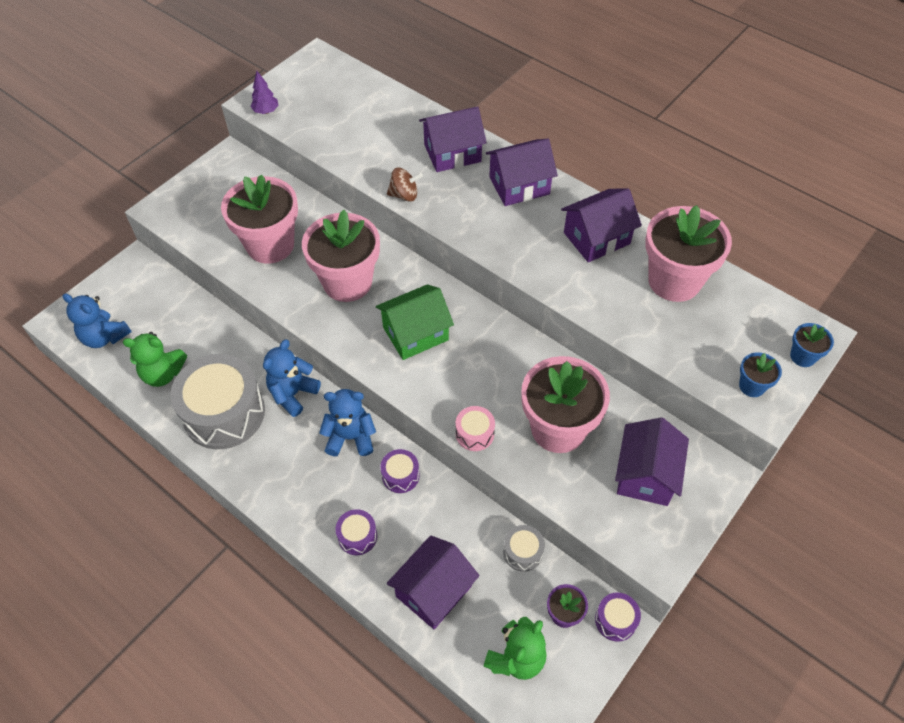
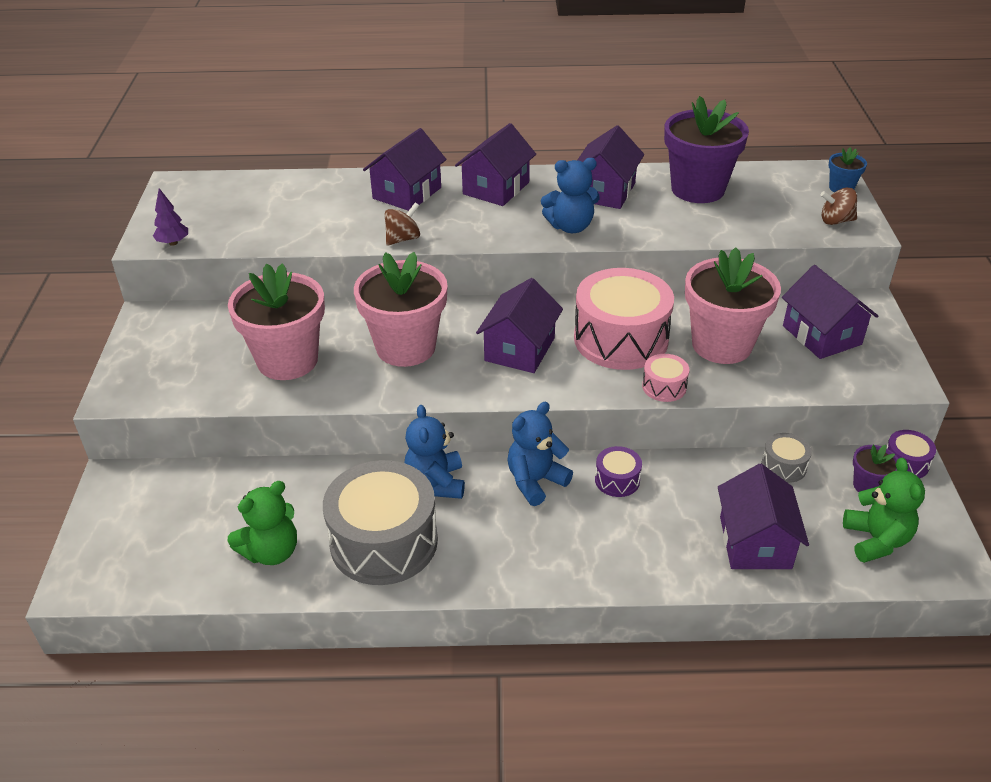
camera: 40 degrees left, 15 degrees down
(104, 337) = (156, 562): blue teddy bear -> blue teddy bear (570, 227)
(357, 536) = (640, 549): purple drum -> none
(415, 334) = (520, 349): green house -> purple house
(492, 373) = (621, 339): none -> pink drum
(674, 281) = (697, 189): pink flower pot -> purple flower pot
(752, 386) = (836, 221): blue flower pot -> brown spinning top

